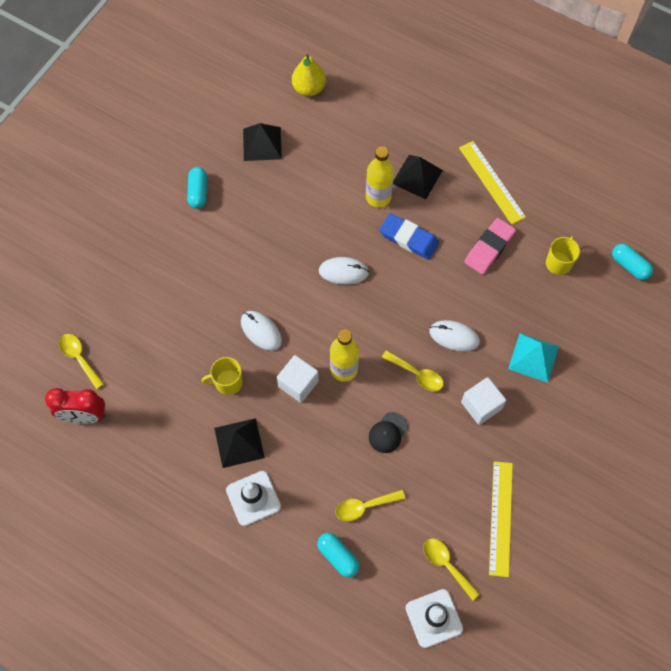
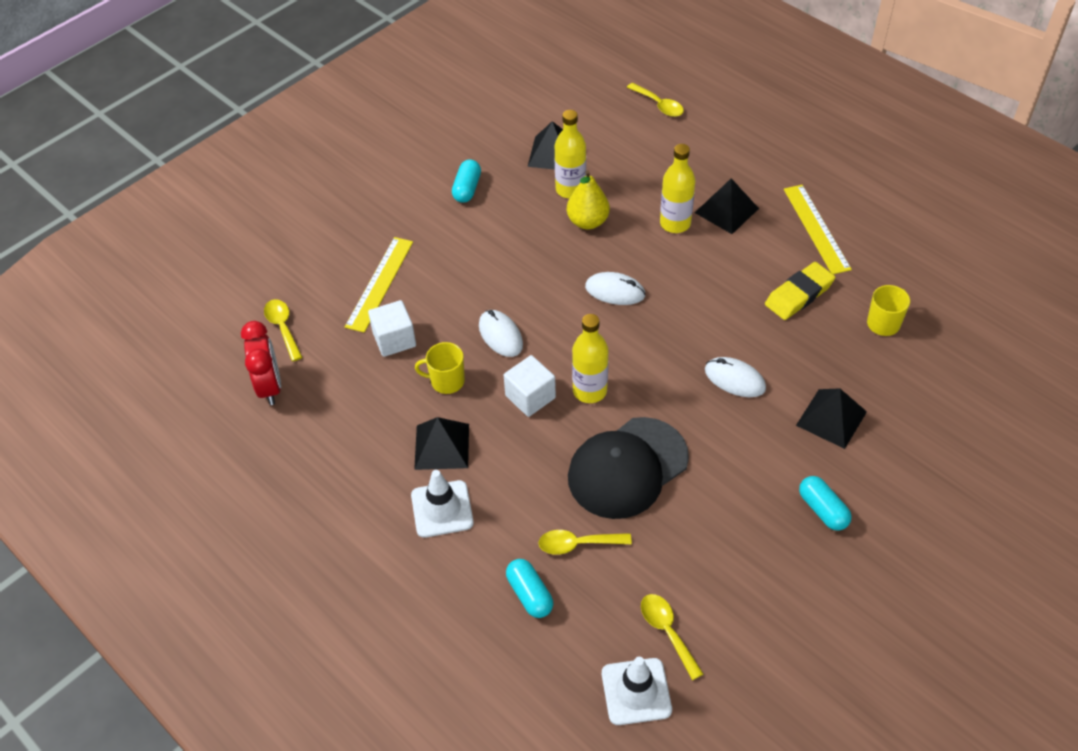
camera: 15 degrees right, 15 degrees down
(84, 416) = (270, 386): red clock -> red clock turned 120 degrees counterclockwise
(285, 178) = (570, 189): none -> yellow bottle
(309, 88) = (620, 109): yellow pear -> yellow pear (587, 221)
(388, 432) = (627, 468): black cap -> black cap, size x2.28
(409, 238) = (702, 270): blue eraser -> none
(416, 374) = (678, 411): yellow spoon -> yellow spoon (659, 105)
(481, 405) = (752, 459): white cube -> white cube (394, 339)
(489, 248) = (799, 294): pink eraser -> yellow eraser
(501, 518) = (751, 591): yellow ruler -> yellow ruler (380, 283)
(533, 357) = (831, 418): turquoise pyramid -> black pyramid
(629, 266) = (975, 340): turquoise capsule -> turquoise capsule (822, 510)

